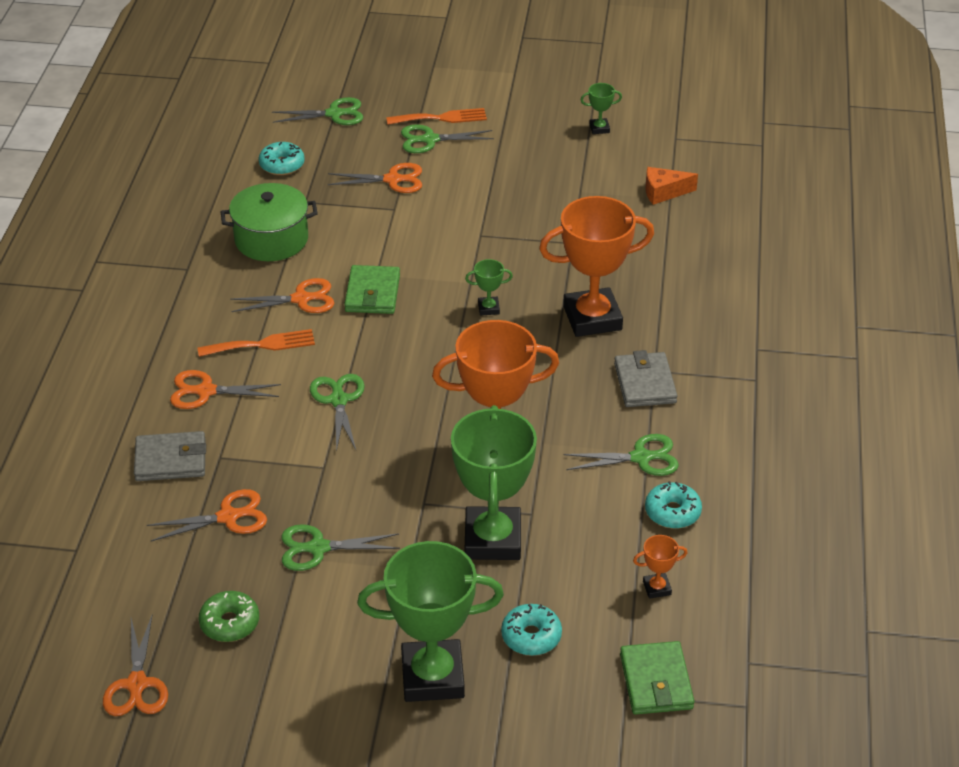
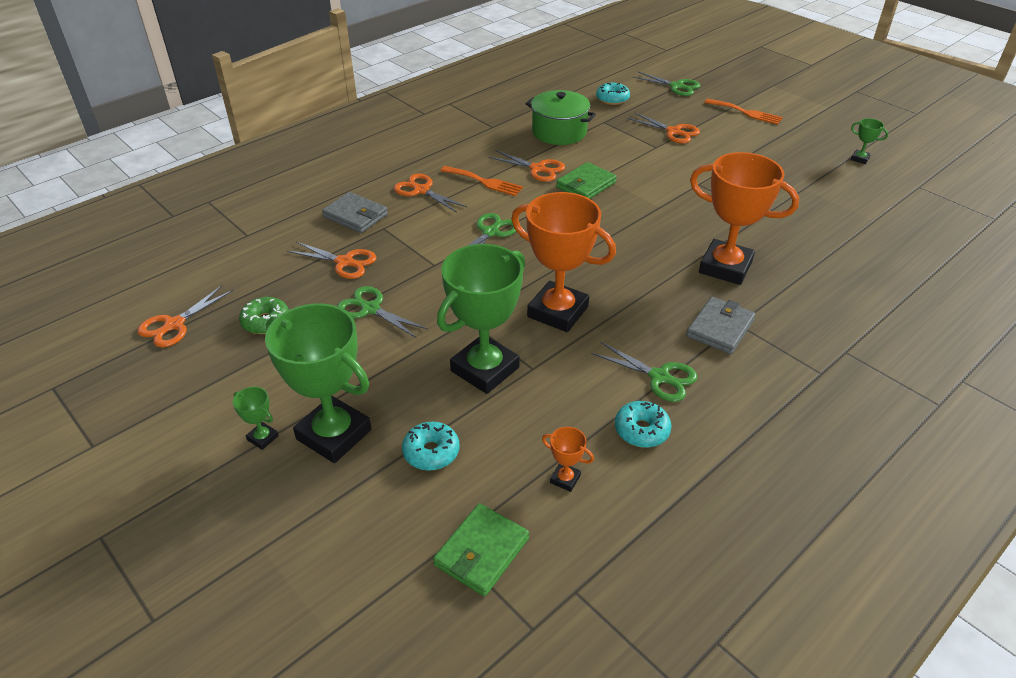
camera: 40 degrees right, 0 degrees up
(430, 140) = (724, 121): green scissors -> none
(488, 308) = (654, 227): green trophy -> green trophy (263, 438)
(663, 192) = (872, 215): orange cheese -> none

